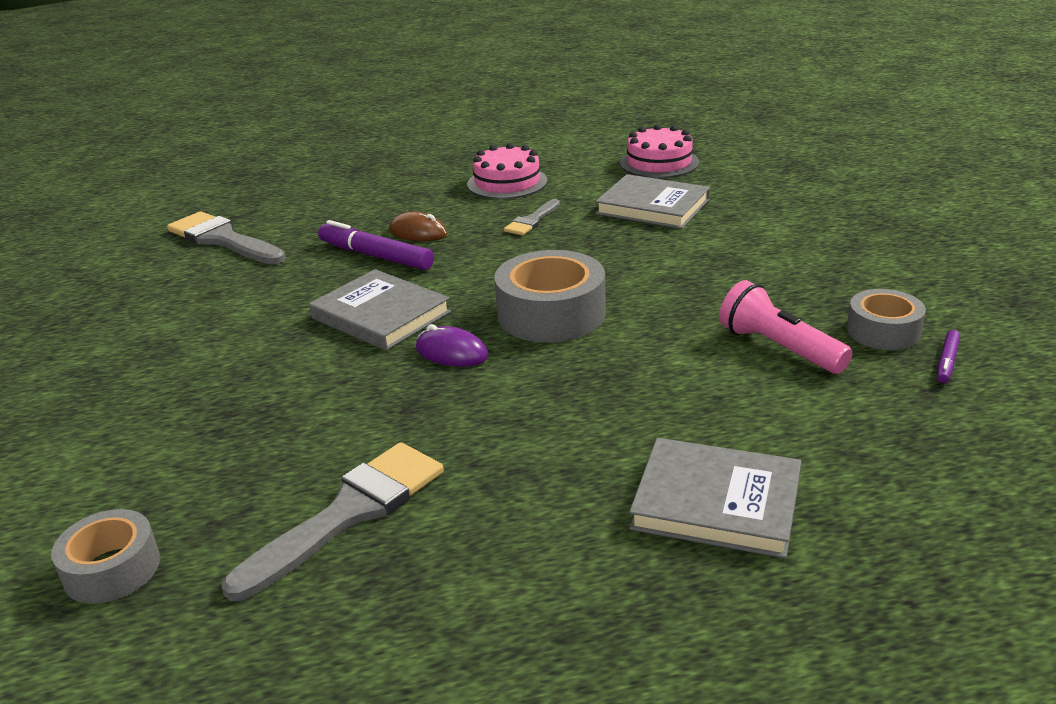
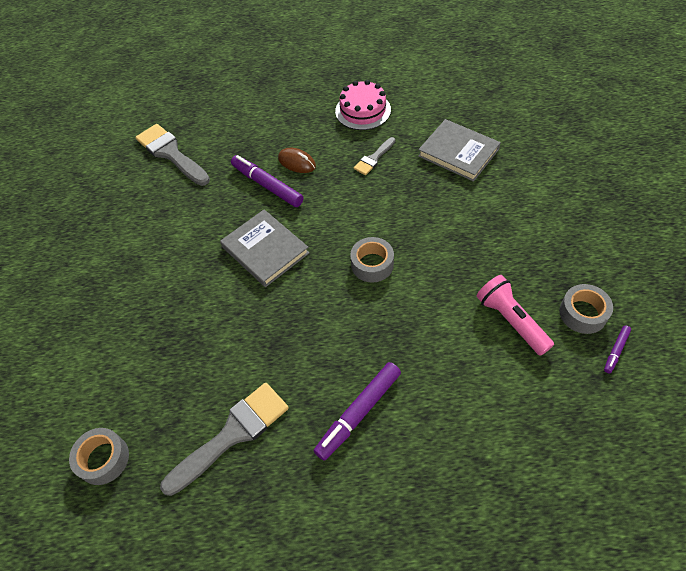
camera: 10 degrees right, 25 degrees up
(451, 353) = (305, 295): purple mouse -> none
(551, 314) = (372, 264): grey tape -> grey tape, size x0.61
(563, 466) = (358, 413): none -> purple marker
(659, 163) = (472, 99): pink cake -> none
(716, 503) = (442, 459): grey book -> none

